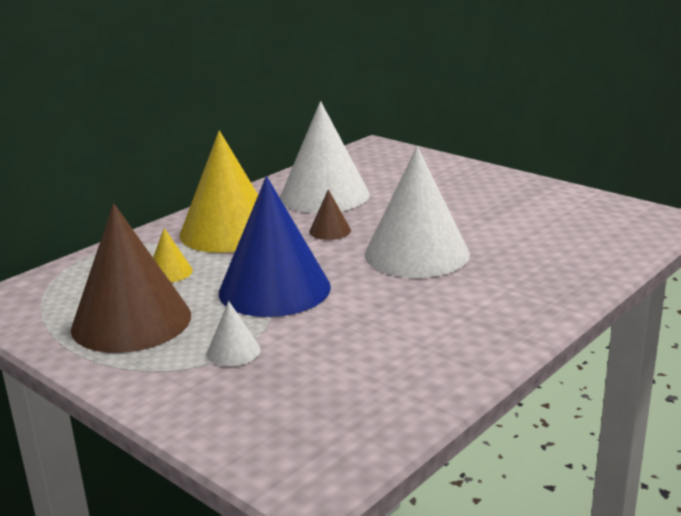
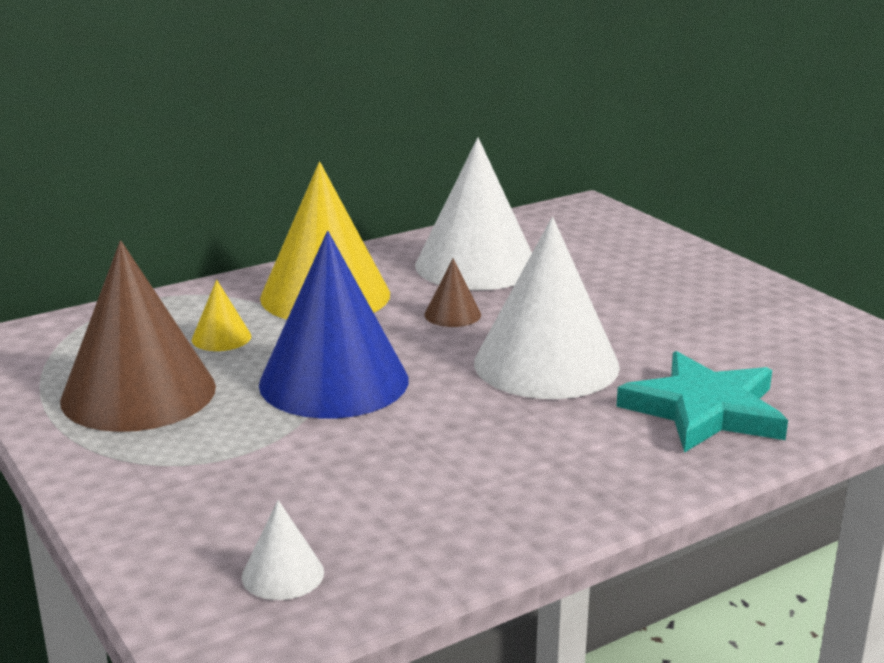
camera: 15 degrees right, 0 degrees up
(233, 351) = (233, 454): white cone -> white cone (283, 574)
(540, 267) = (704, 410): none -> turquoise star

